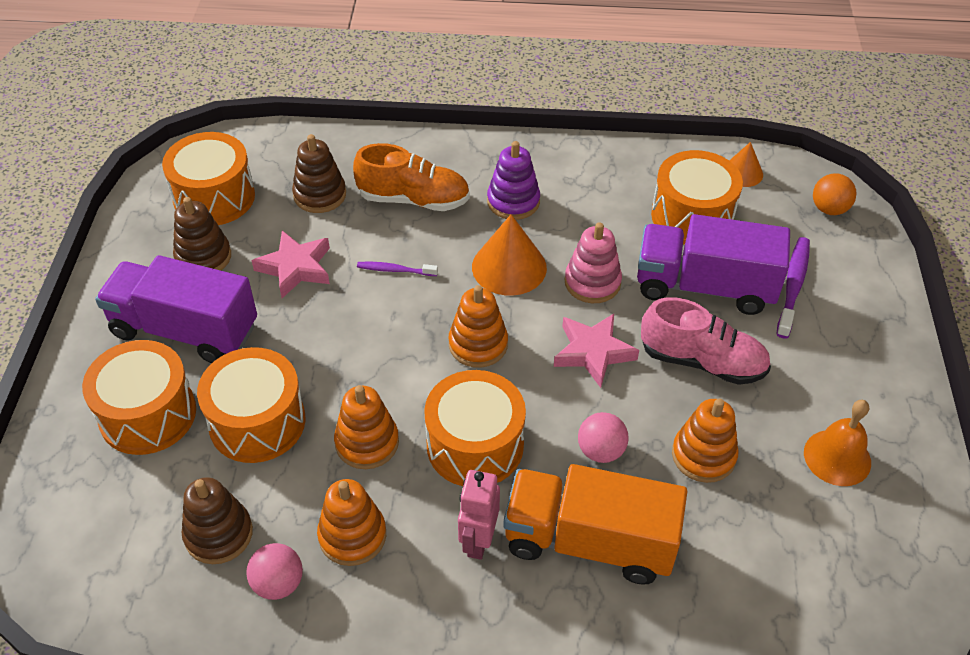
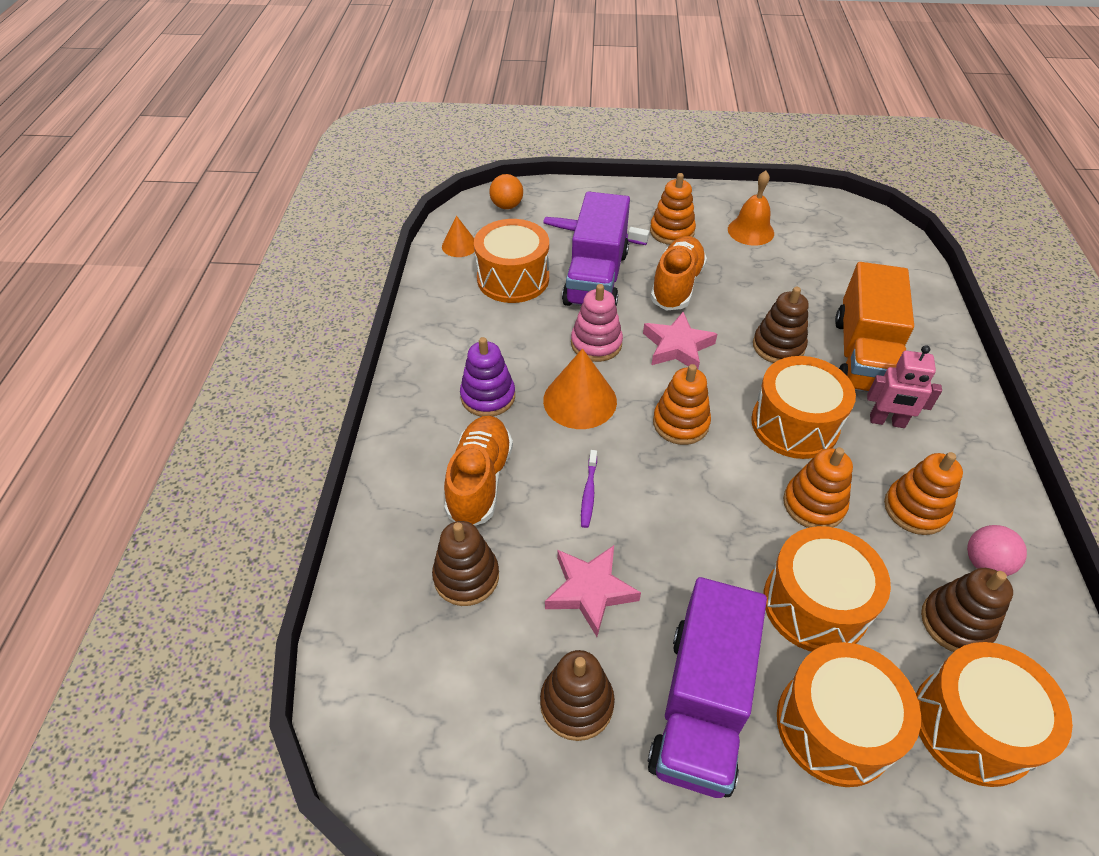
camera: 90 degrees left, 0 degrees up
(214, 197) = (462, 708): orange drum -> orange drum (972, 726)
(601, 451) = (778, 346): pink ball -> brown stacking toy
(702, 361) = (676, 285): pink shoe -> orange shoe
(703, 455) = (767, 292): orange stacking toy -> orange stacking toy (672, 231)

